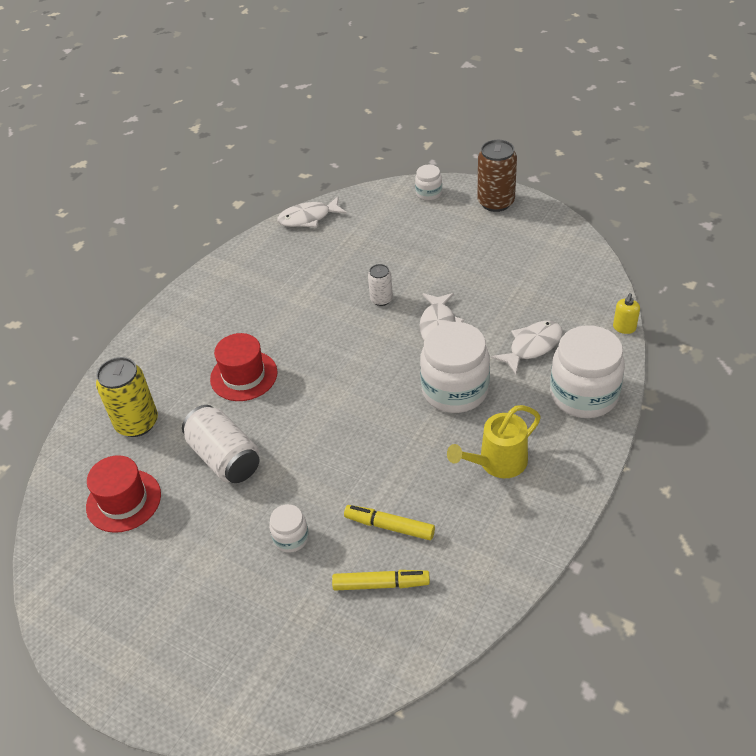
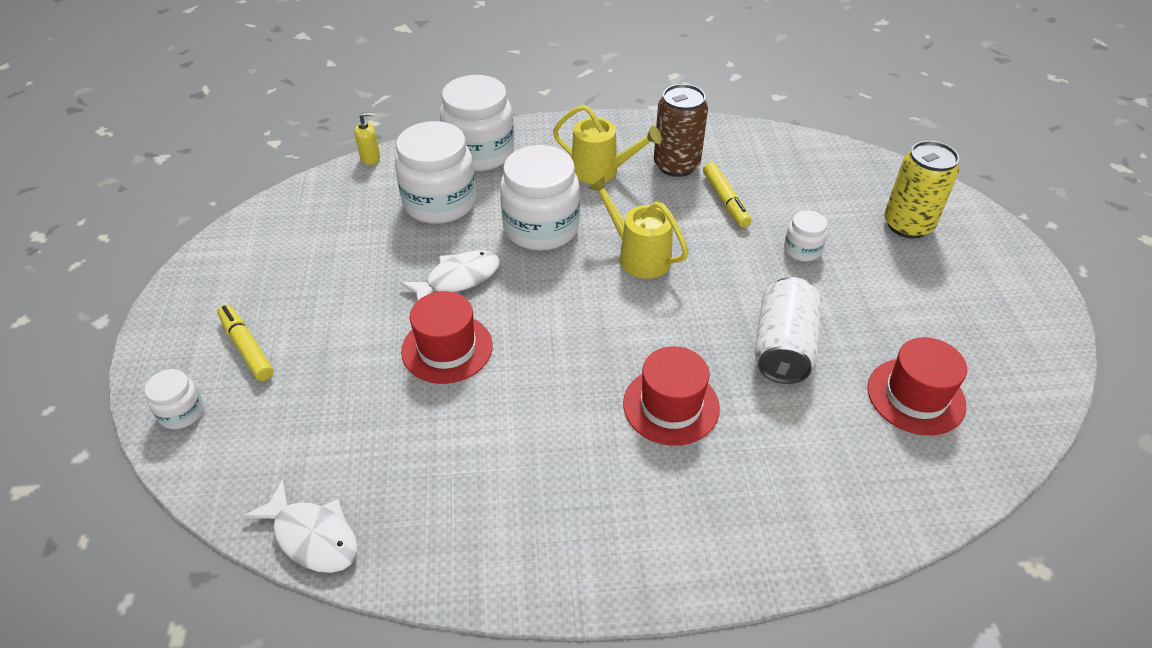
camera: 130 degrees left, 0 degrees up
(137, 423) = (831, 463): yellow can -> yellow can (907, 225)
(377, 430) = (638, 256): none -> yellow watering can
(381, 299) = (447, 348): white can -> red hat
(381, 584) = (777, 182): yellow marker -> yellow marker (247, 348)
(496, 202) = (180, 330): brown can -> brown can (676, 165)
(532, 346) = (440, 203): white fish -> white jar

